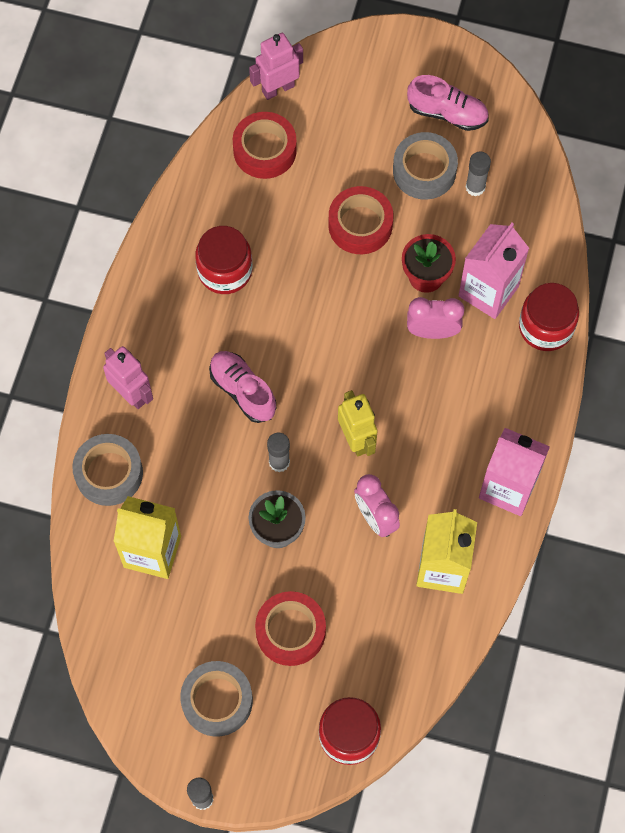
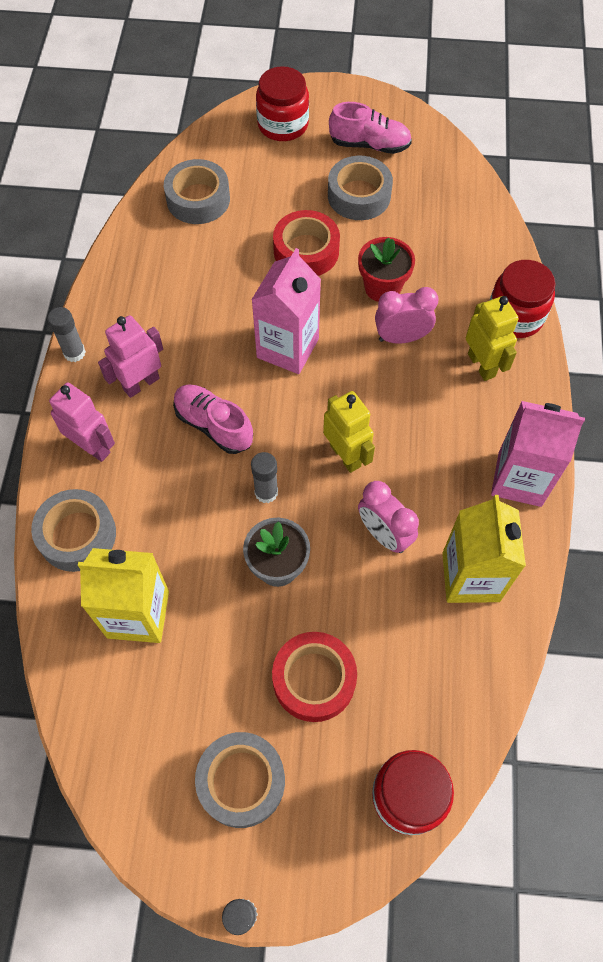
camera: 10 degrees left, 5 degrees down
(225, 271) = (175, 312): red jar -> red jar (283, 125)
(265, 150) = (198, 199): red tape -> grey tape
(278, 88) = (202, 146): pink robot -> pink robot (141, 383)
(475, 187) = (412, 202): grey glue stick -> grey glue stick (74, 353)
(488, 291) = (448, 292): pink carton -> pink carton (287, 348)
(501, 372) = (481, 365): none -> yellow robot

